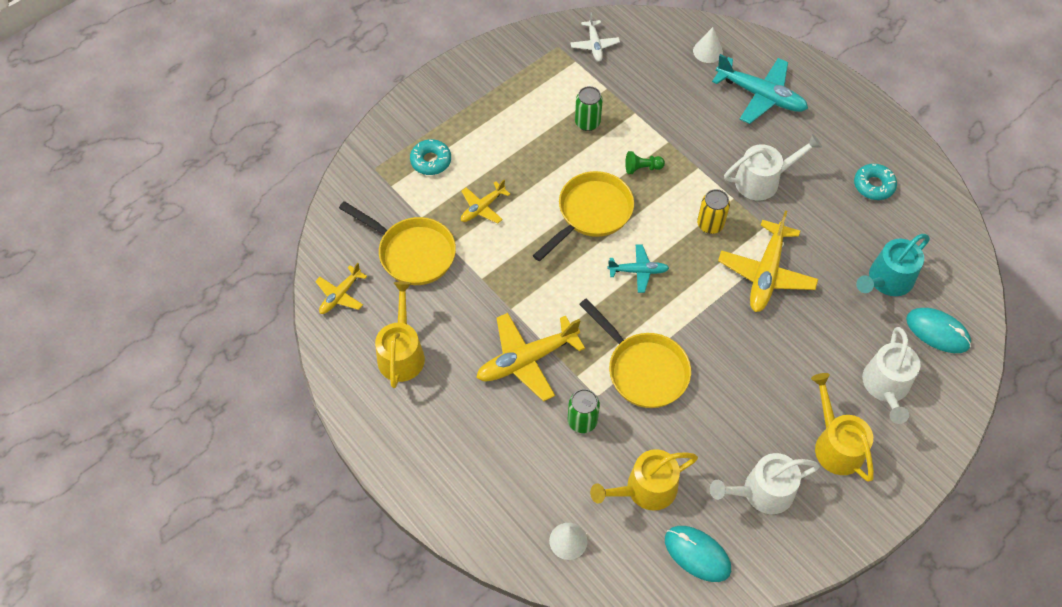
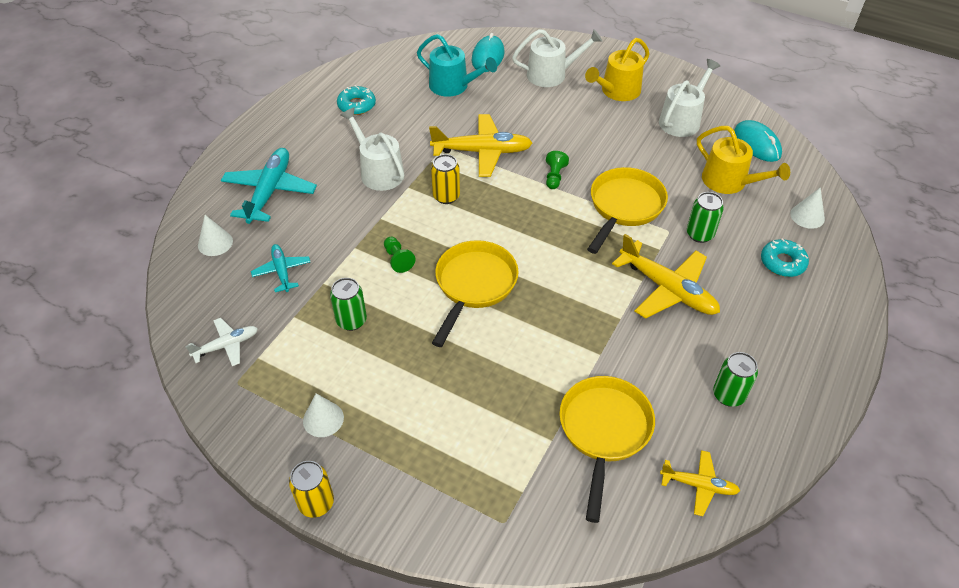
camera: 110 degrees left, 10 degrees down
(401, 353) = (728, 395): yellow watering can -> green can
(431, 161) = (466, 460): turquoise donut -> turquoise donut (782, 262)
(440, 73) = (316, 503): none -> yellow can
(482, 207) = (510, 383): yellow plane -> none
(503, 88) = (323, 419): none -> white cone
(591, 213) = (474, 285): yellow pan -> yellow pan turned 90 degrees clockwise
(638, 271) = (524, 234): turquoise plane -> turquoise plane (282, 271)
(697, 554) = (757, 143): turquoise mouse -> turquoise mouse turned 45 degrees counterclockwise
(708, 324) = (554, 177): none -> green pawn
(762, 492) = (682, 120): white watering can -> white watering can turned 105 degrees counterclockwise

